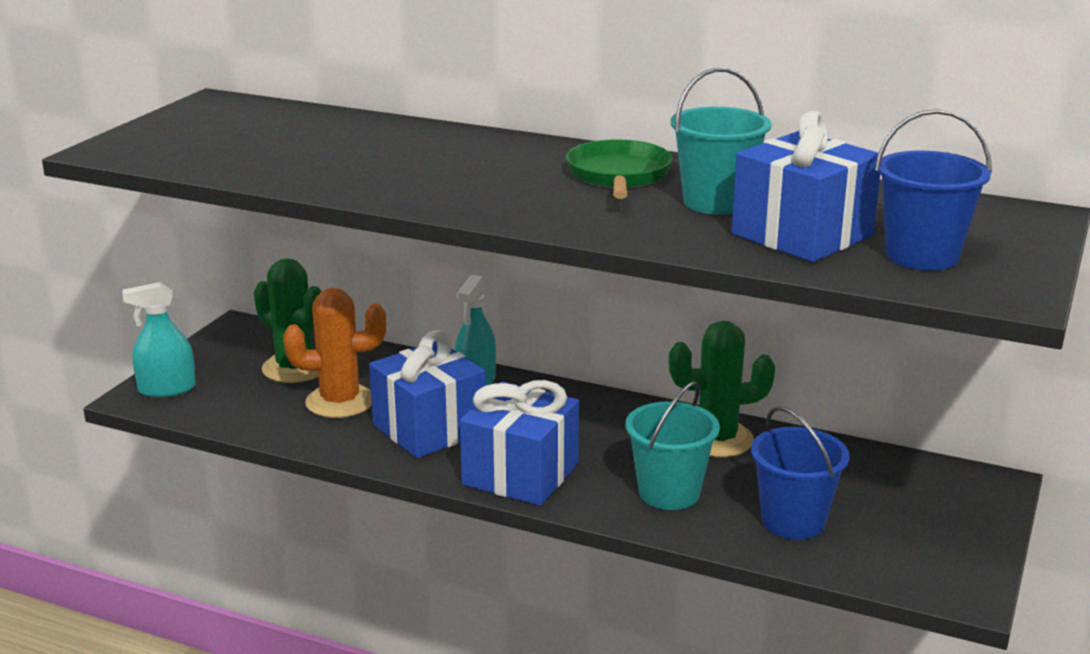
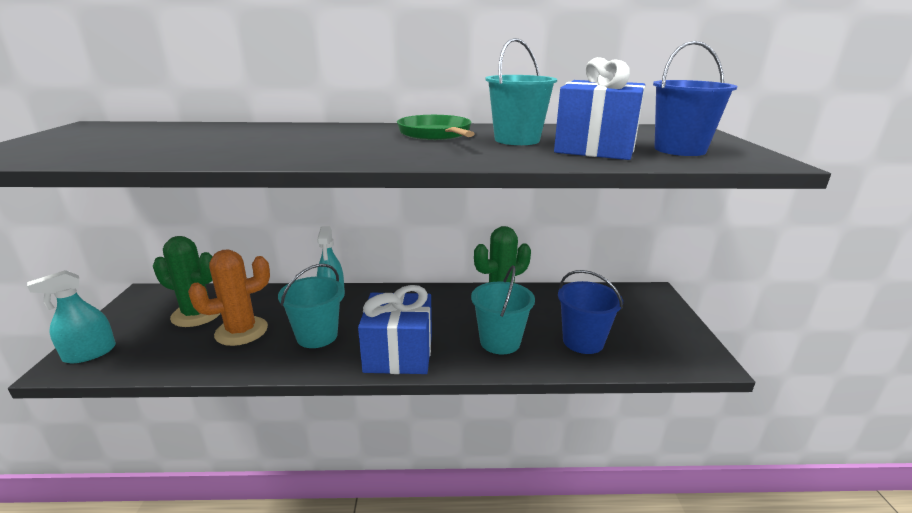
camera: 25 degrees left, 0 degrees up
(429, 429) = (317, 336): blue gift -> turquoise bucket

